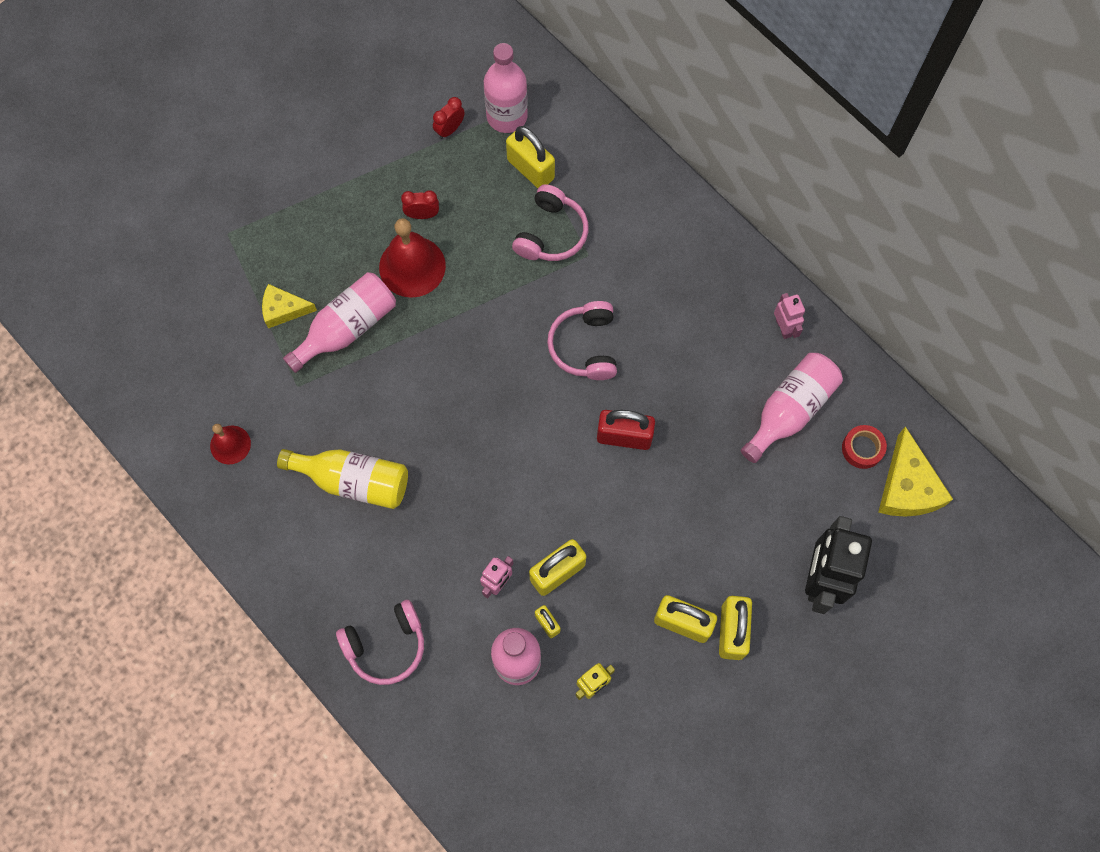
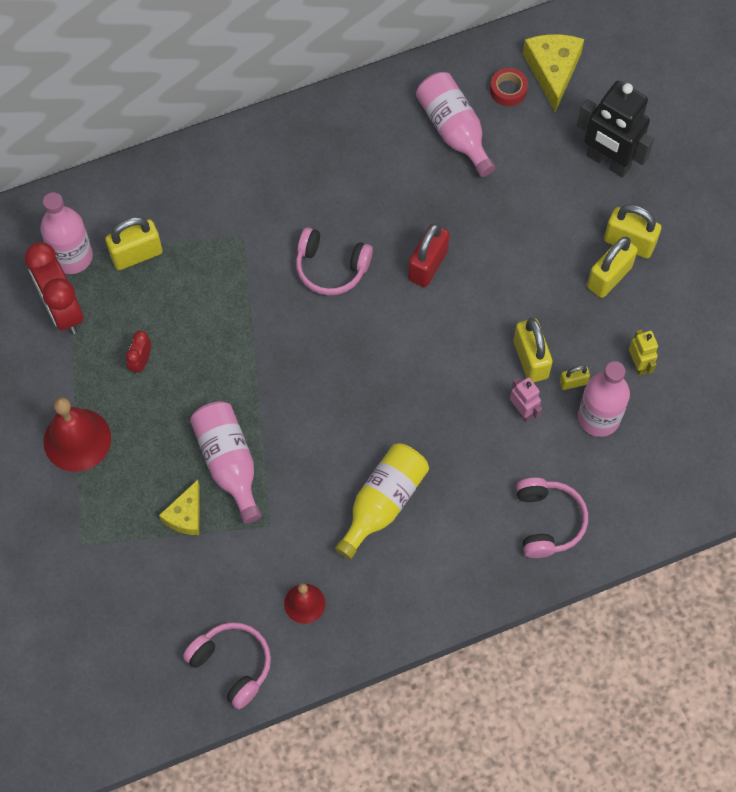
camera: 70 degrees left, 5 degrees down
(412, 266) = (190, 387): red bell -> red bell (77, 439)
(450, 129) = (63, 310): red clock -> red clock, size x2.12
(551, 233) = (209, 259): pink headphones -> pink headphones (232, 665)
(783, 327) = (378, 108): pink robot -> none
(907, 487) = (553, 71): yellow cheese -> yellow cheese turned 105 degrees counterclockwise

